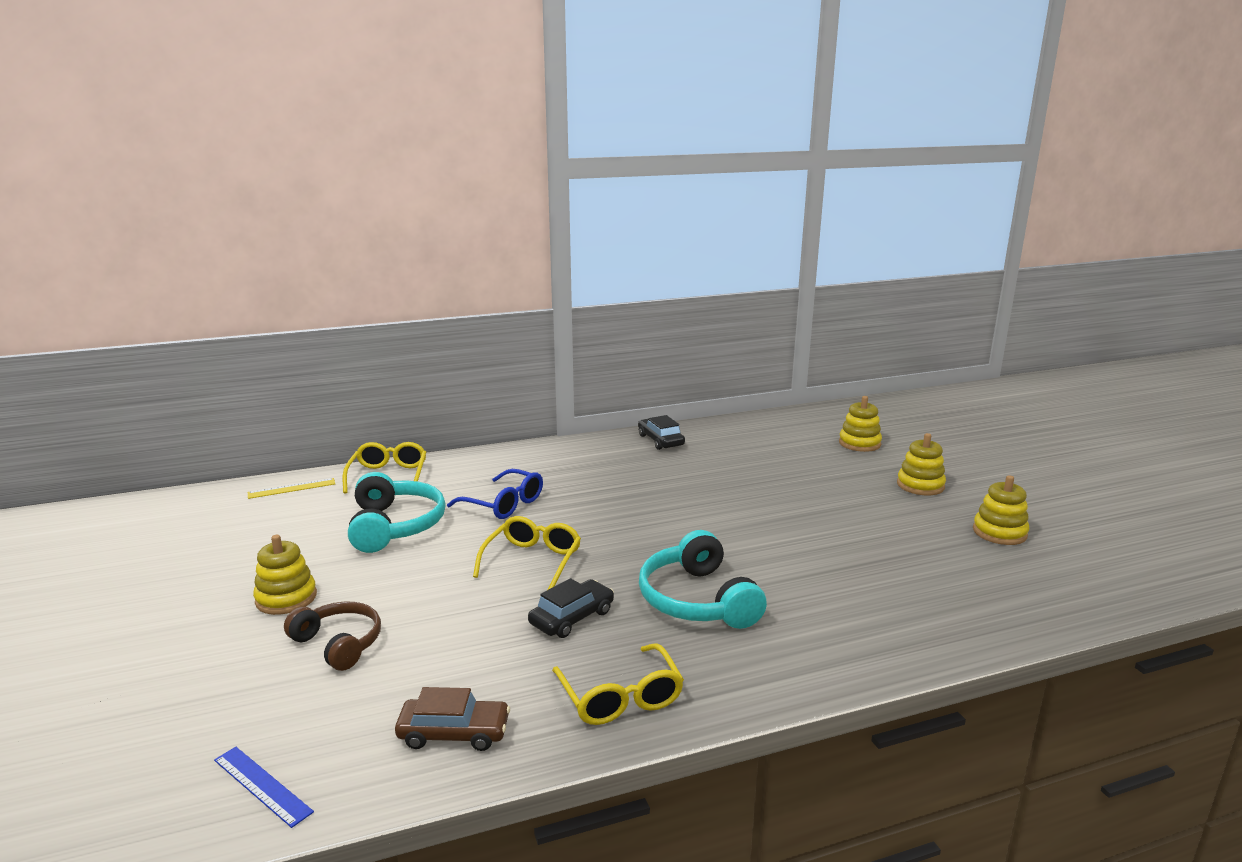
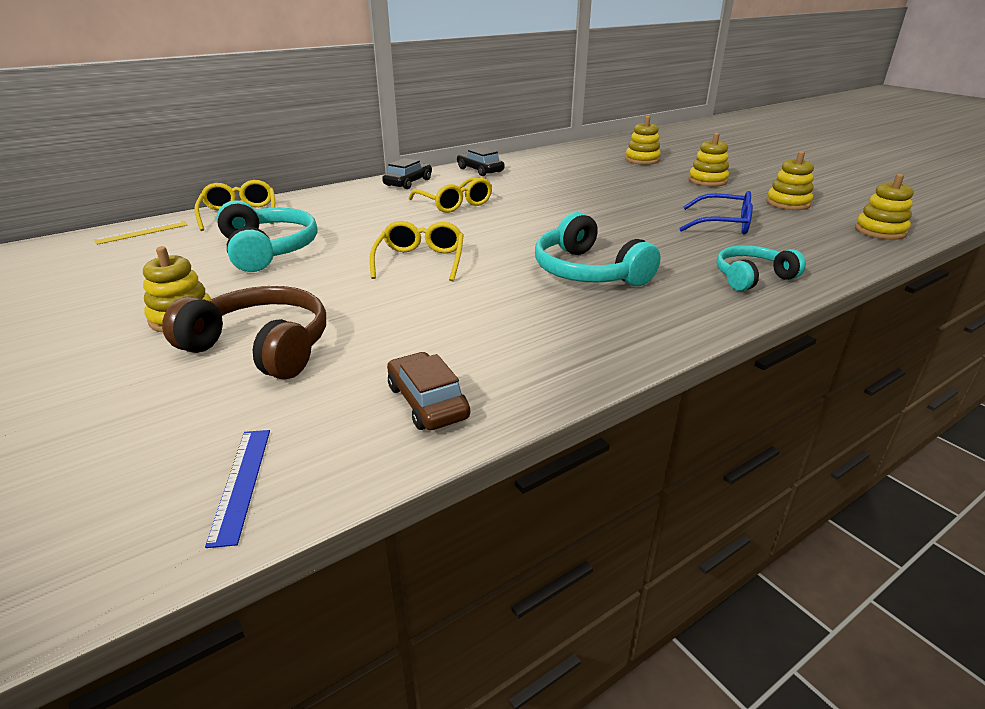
camera: 15 degrees left, 10 degrees up
(262, 785) = (241, 483): blue ruler -> blue ruler turned 60 degrees clockwise
(338, 644) = (261, 347): brown headphones -> brown headphones, size x1.50
(454, 733) = (427, 402): brown car -> brown car turned 105 degrees counterclockwise
(504, 504) = (367, 224): blue glasses -> blue glasses (723, 224)
(572, 617) = (485, 297): black car -> black car (408, 182)
(620, 697) = (570, 349): yellow glasses -> yellow glasses (454, 204)
(878, 636) = (752, 277): none -> turquoise headphones
(1090, 591) = (880, 231): none -> yellow stacking toy

